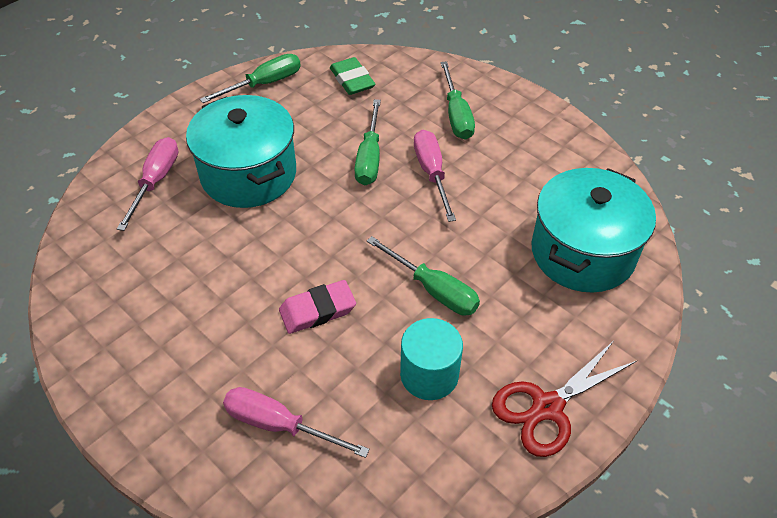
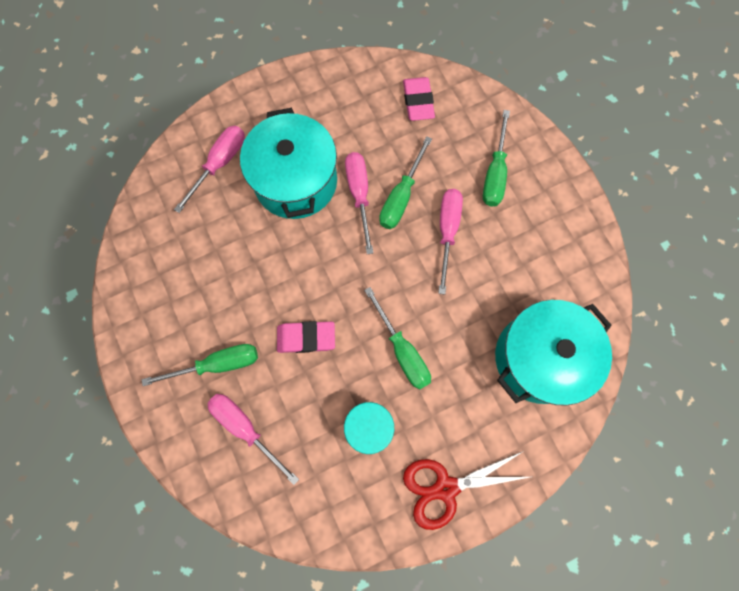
camera: 20 degrees right, 25 degrees up
(264, 84) = (340, 81): green screwdriver -> green screwdriver (217, 364)
(324, 168) = (359, 195): none -> pink screwdriver
(352, 80) = (418, 101): green eraser -> pink eraser

